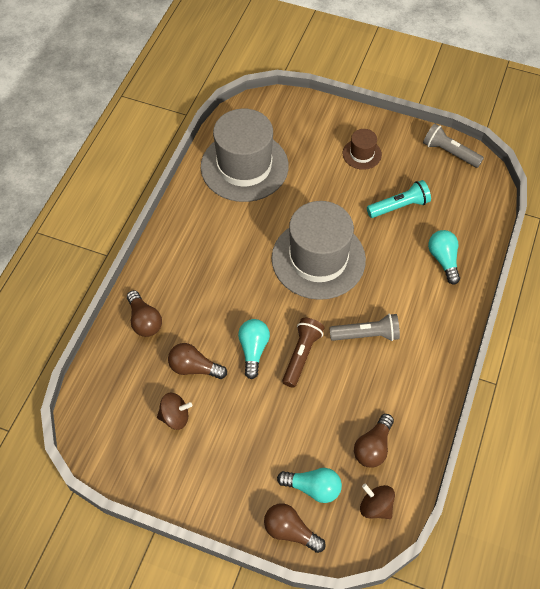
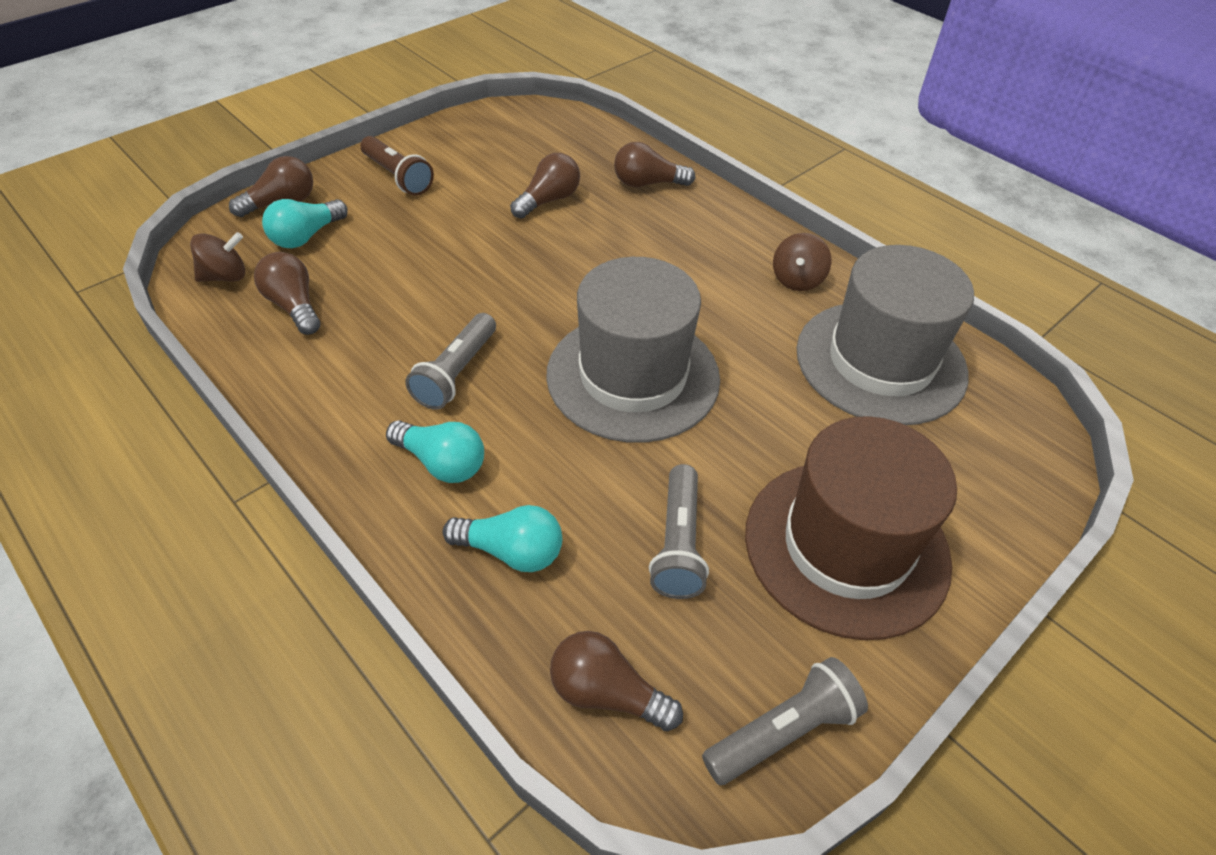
camera: 115 degrees right, 10 degrees down
(175, 417) = (498, 169): brown spinning top -> brown spinning top (797, 280)
(253, 350) = (531, 254): turquoise light bulb -> turquoise light bulb (442, 463)
(301, 355) = (484, 293): brown flashlight -> brown flashlight (397, 177)
(362, 154) = (846, 546): brown hat -> brown hat, size x2.22
(399, 206) = (678, 543): turquoise flashlight -> grey flashlight
(474, 204) = (607, 693): none -> brown light bulb

